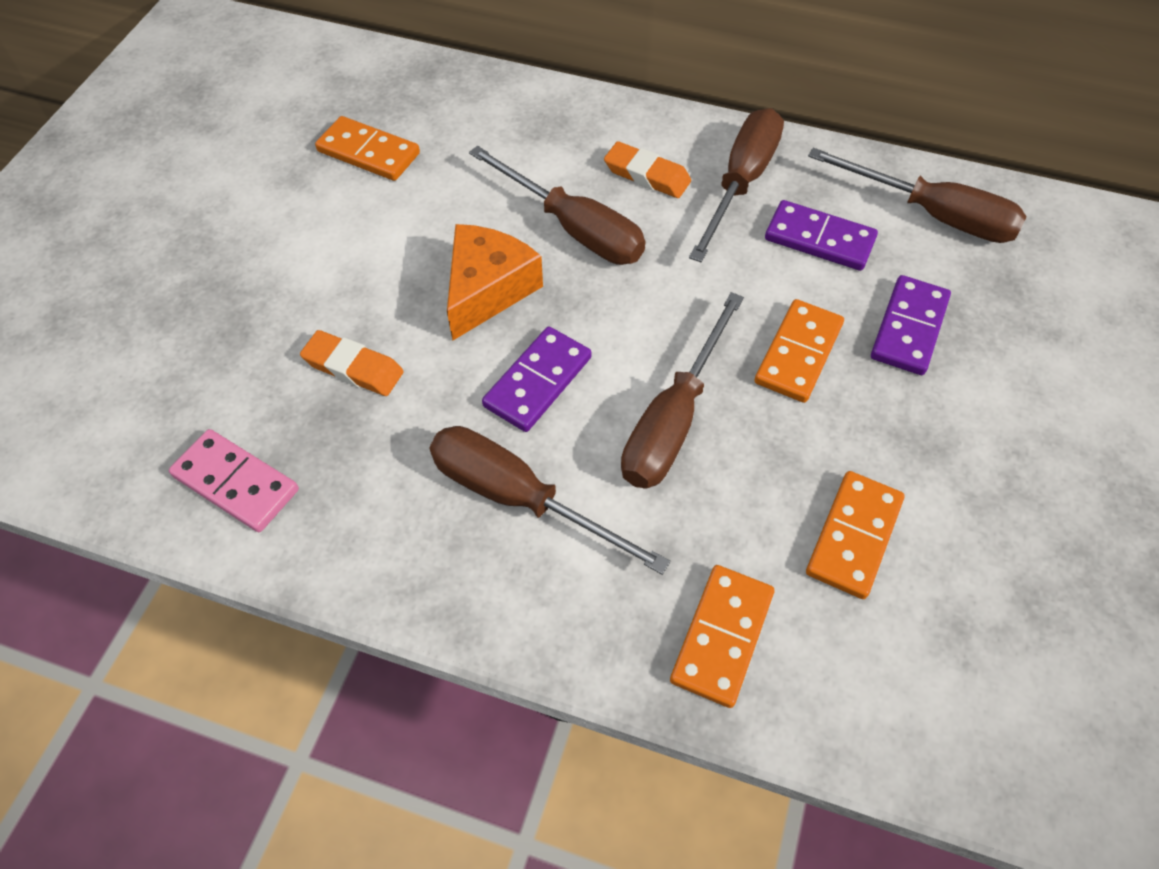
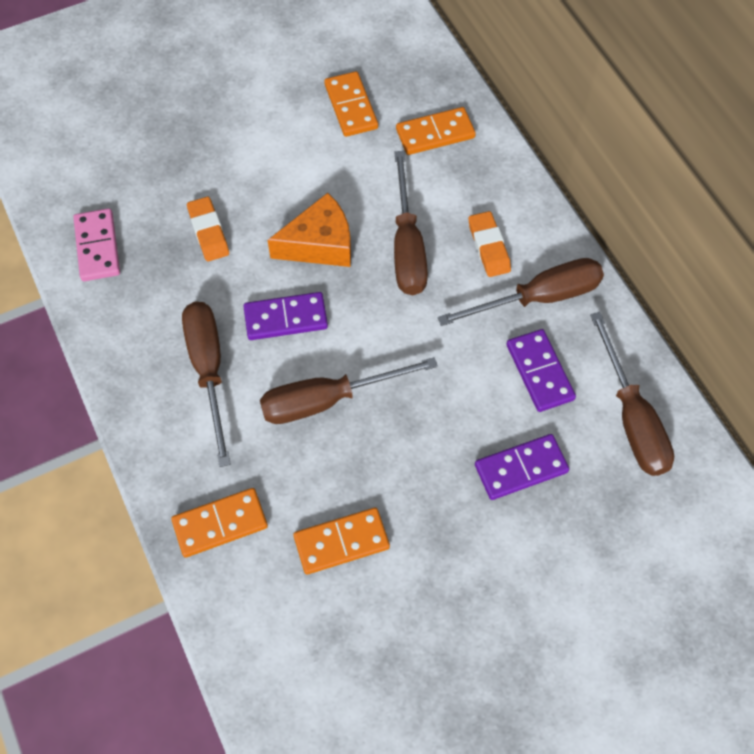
camera: 45 degrees right, 5 degrees up
(798, 353) = (438, 425): orange domino -> orange domino (435, 133)

